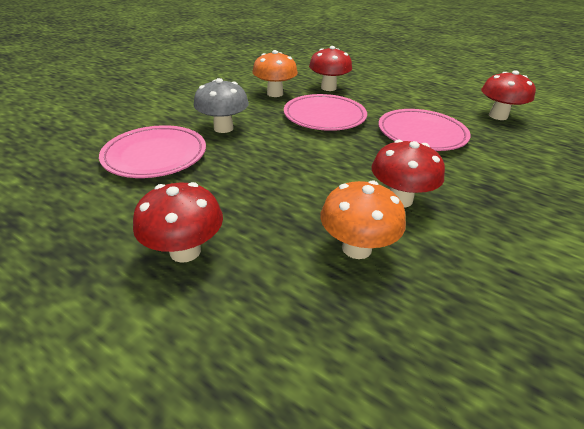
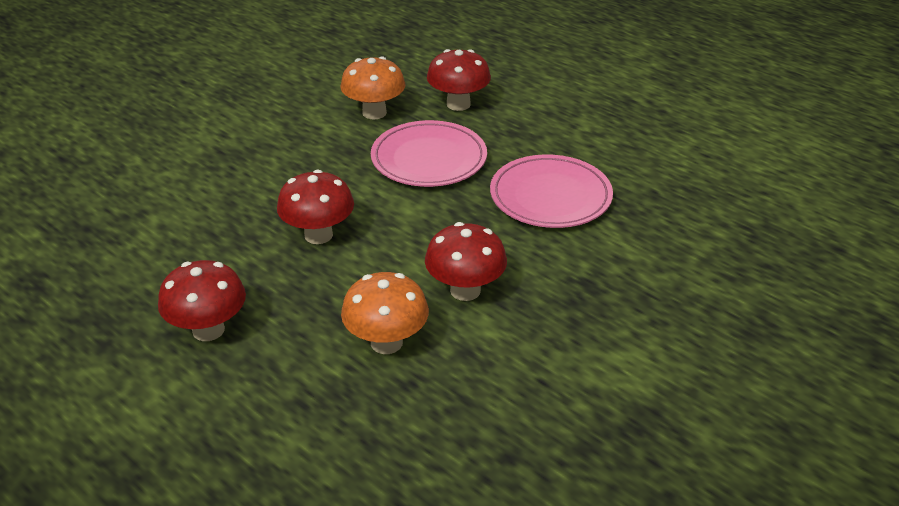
camera: 10 degrees right, 0 degrees up
(155, 155) = (193, 210): pink plate -> none
(223, 128) = (286, 172): grey mushroom -> none
(498, 116) = (686, 171): red mushroom -> red mushroom (318, 235)

